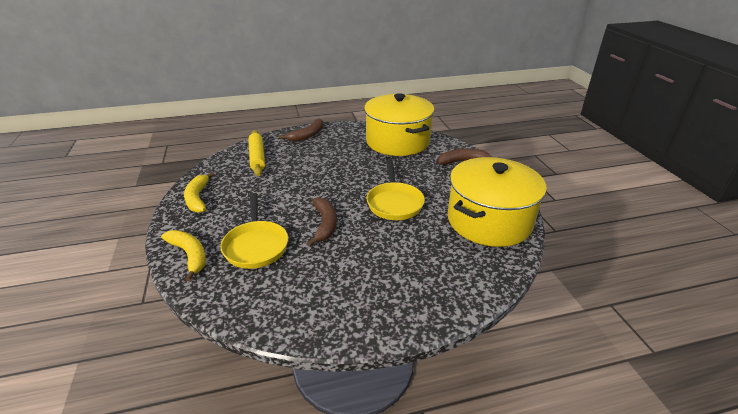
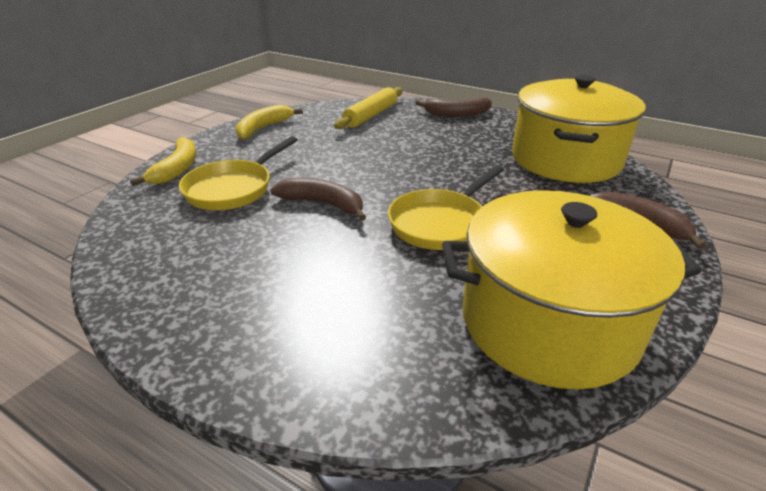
camera: 45 degrees right, 0 degrees up
(325, 224) = (323, 204): brown banana -> brown banana turned 105 degrees counterclockwise

